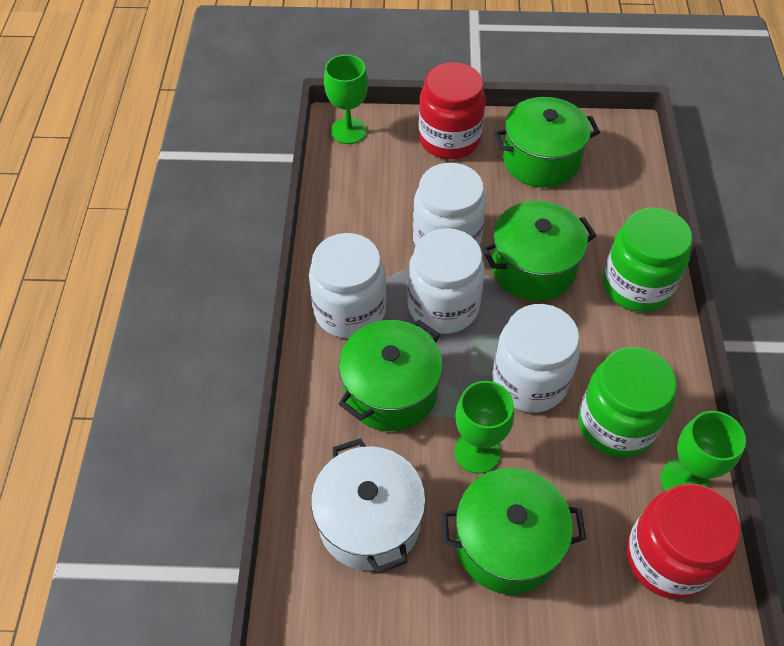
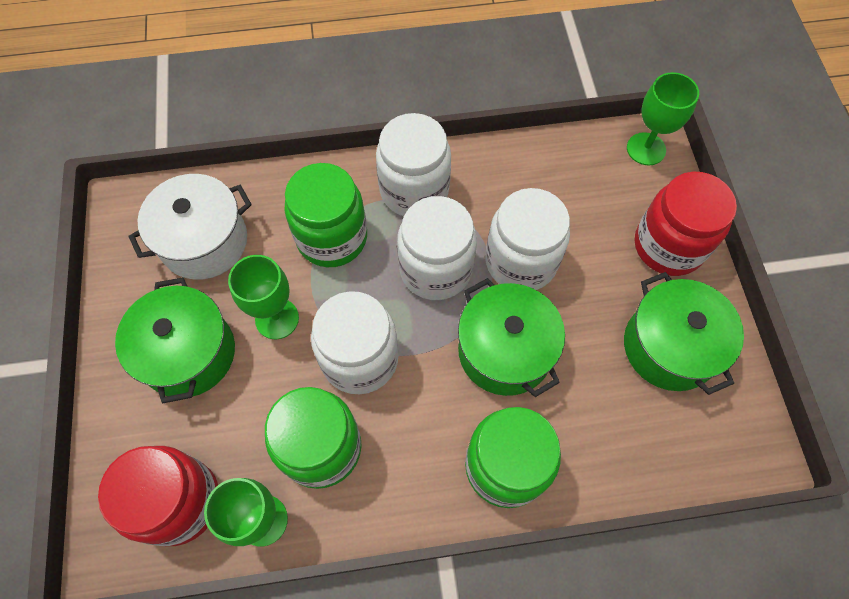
camera: 80 degrees right, 10 degrees up
(390, 391) = (332, 238): green pot -> green jar

